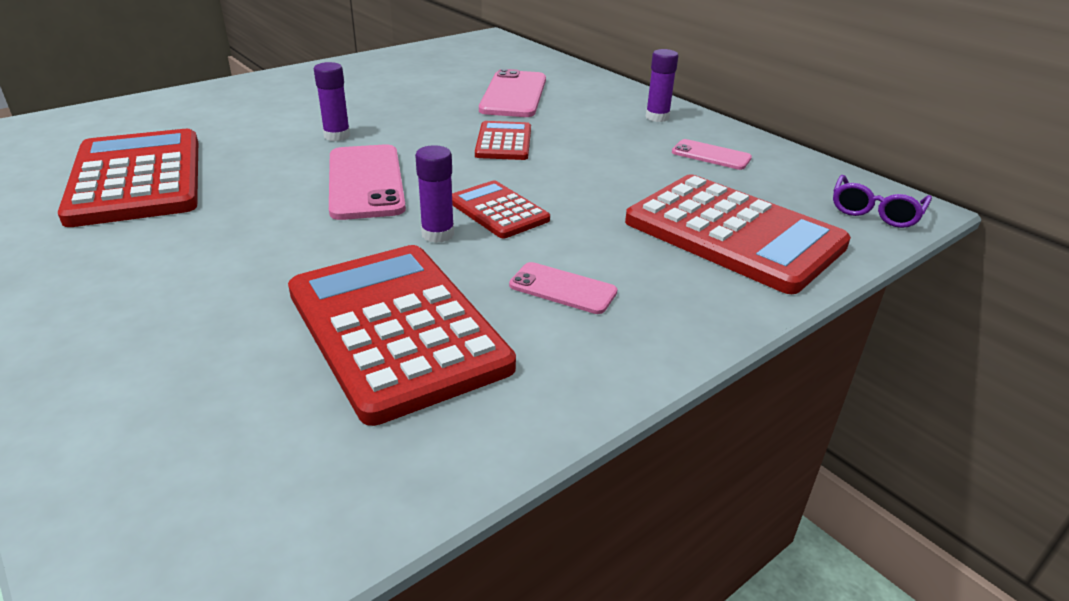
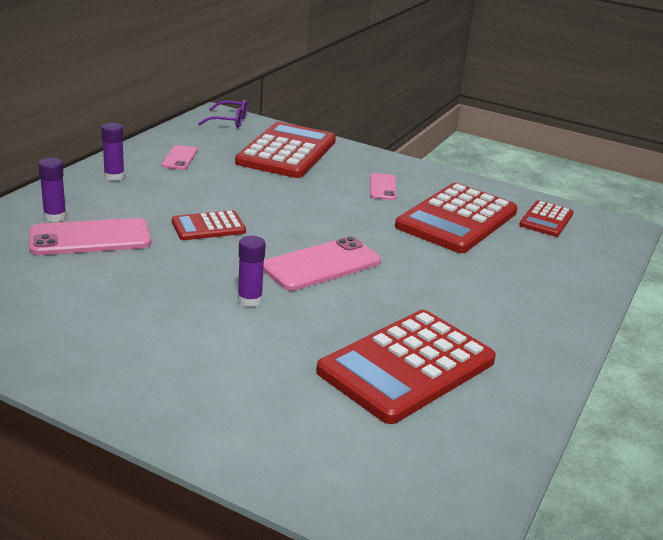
camera: 115 degrees left, 5 degrees down
(438, 234) = (364, 226): purple glue stick -> purple glue stick (55, 216)
(498, 211) = (319, 213): red calculator -> red calculator (546, 220)

